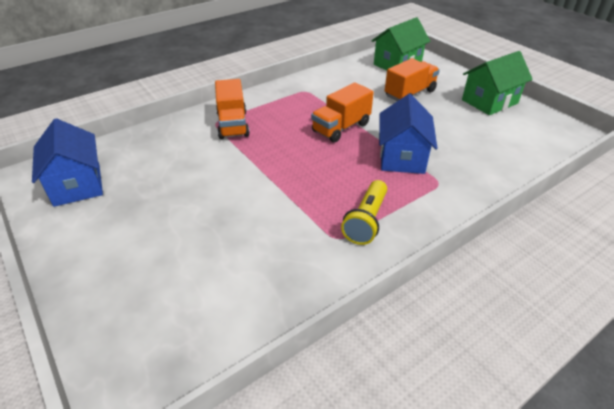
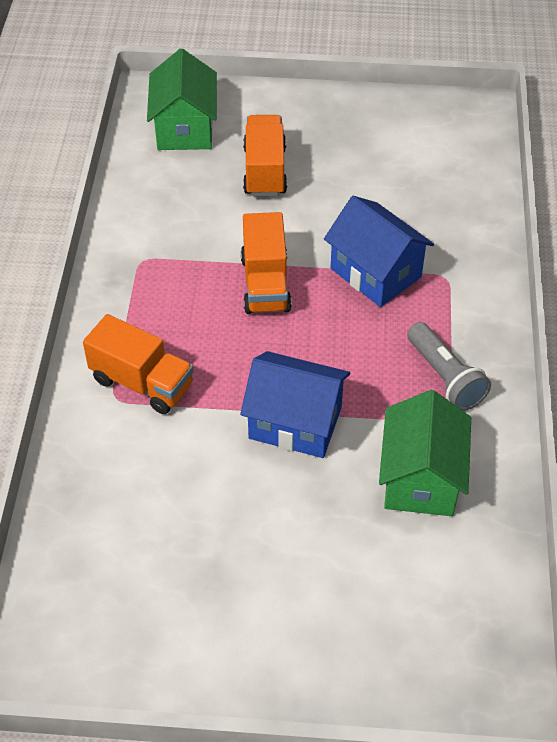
camera: 50 degrees left, 10 degrees up
(77, 184) = (109, 615): blue house -> blue house (295, 423)
(366, 221) = (445, 377): yellow flashlight -> grey flashlight
(489, 101) = (357, 121): green house -> green house (420, 478)

